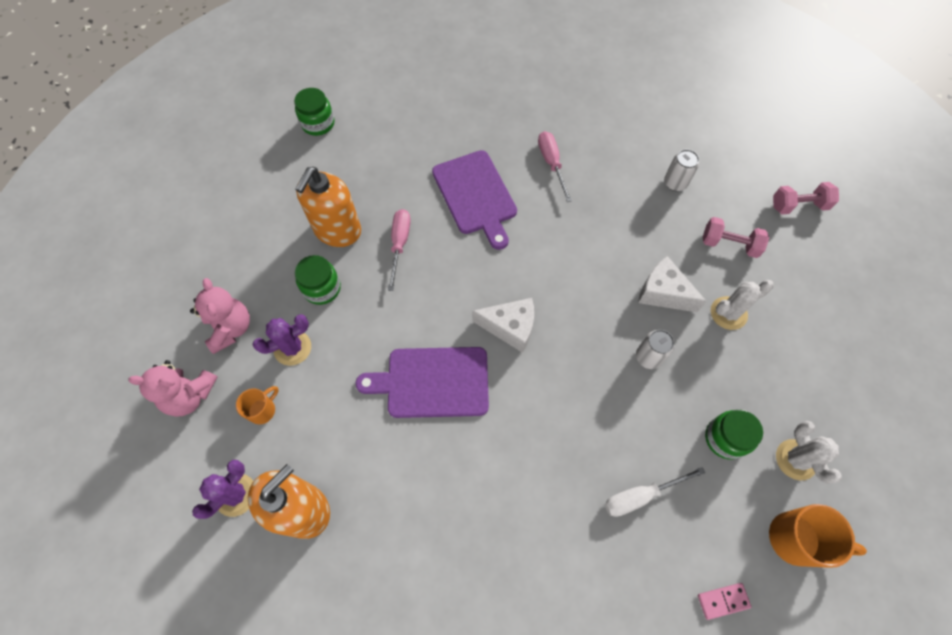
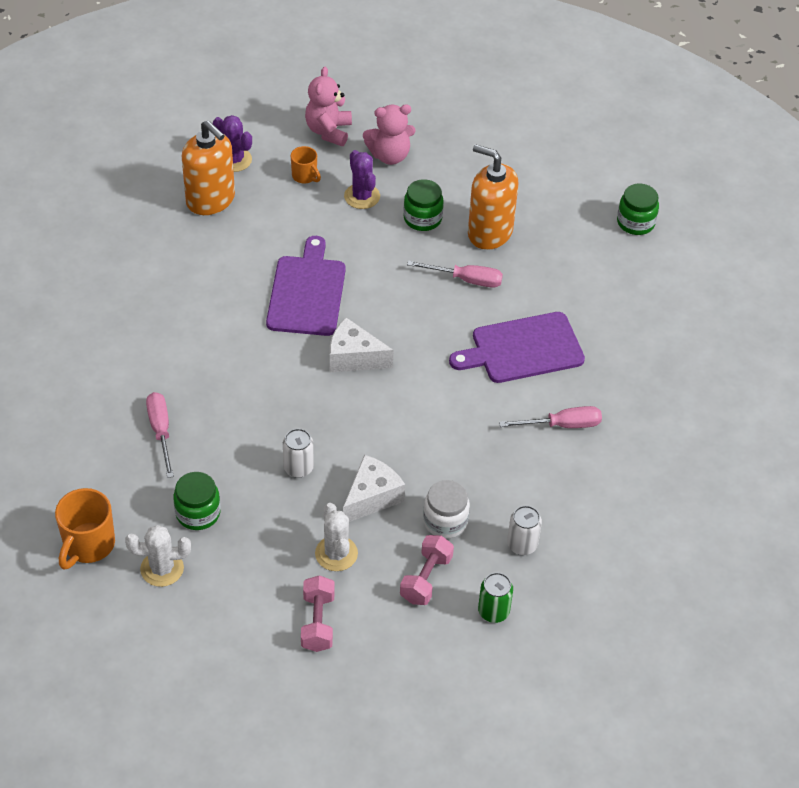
camera: 95 degrees right, 15 degrees down
(510, 327) = (354, 358): white cheese -> white cheese turned 90 degrees clockwise
(640, 496) = (161, 431): white screwdriver -> pink screwdriver
(670, 236) = (445, 521): none -> white jar
(723, 601) = (54, 473): pink domino -> none
(741, 197) = (493, 611): none -> green can
(798, 206) = (473, 671): pink dumbbell -> pink dumbbell (318, 622)

